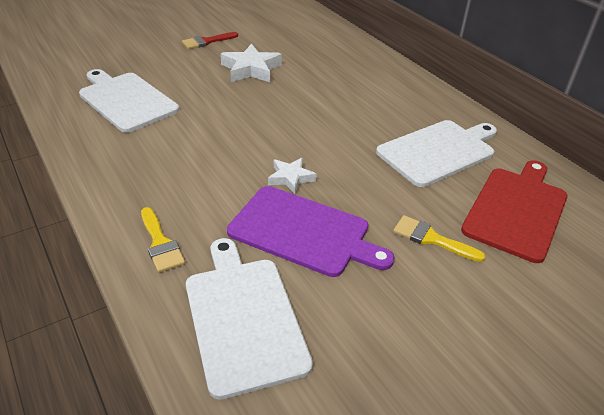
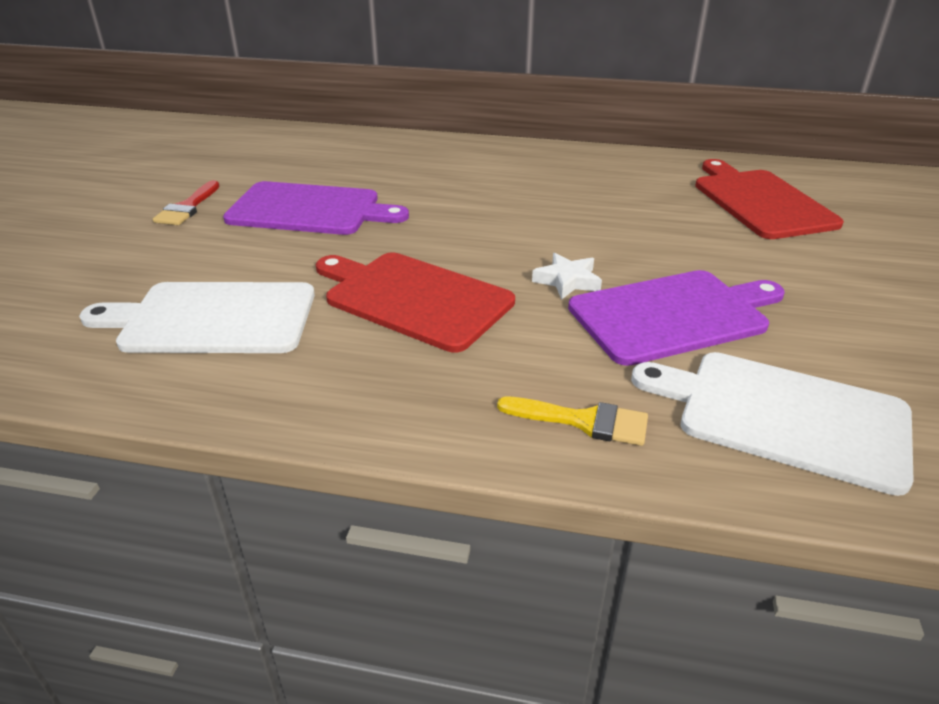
camera: 45 degrees left, 5 degrees down
(208, 140) = (413, 298): none -> red cutting board
(251, 69) = (310, 209): white star -> purple cutting board
(431, 239) = (759, 255): yellow brush -> none
(438, 151) = (629, 191): white cutting board -> none

